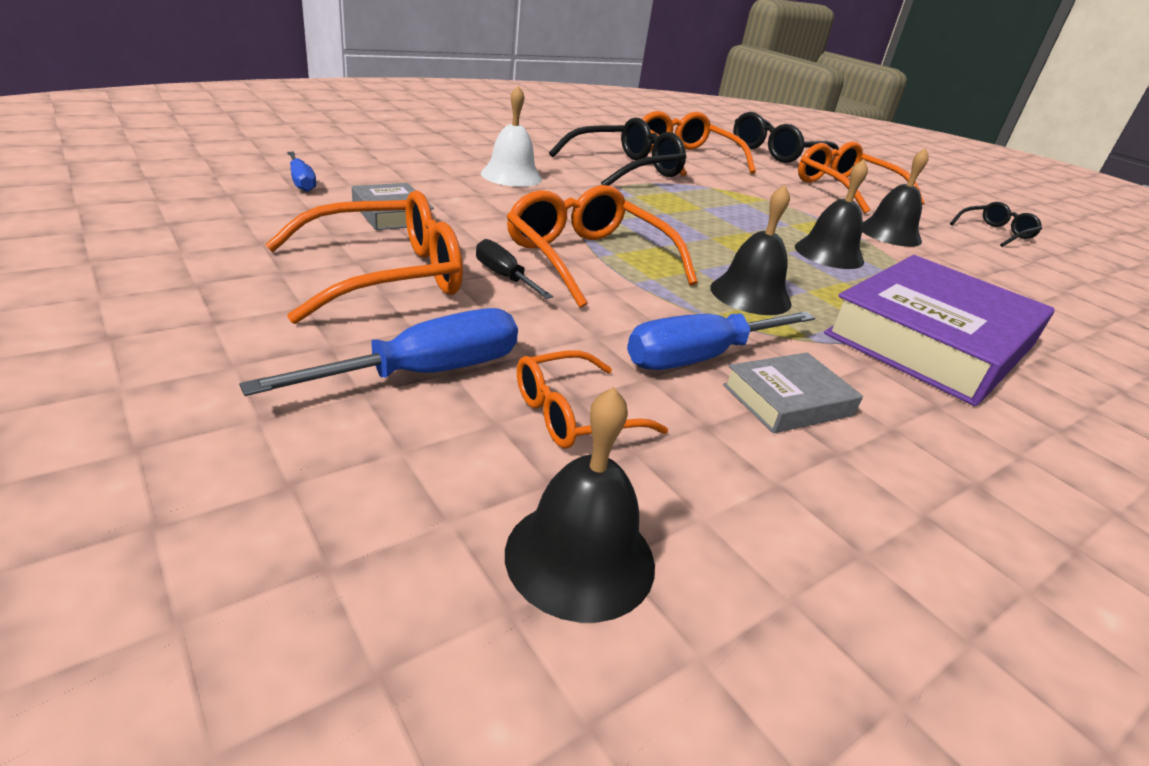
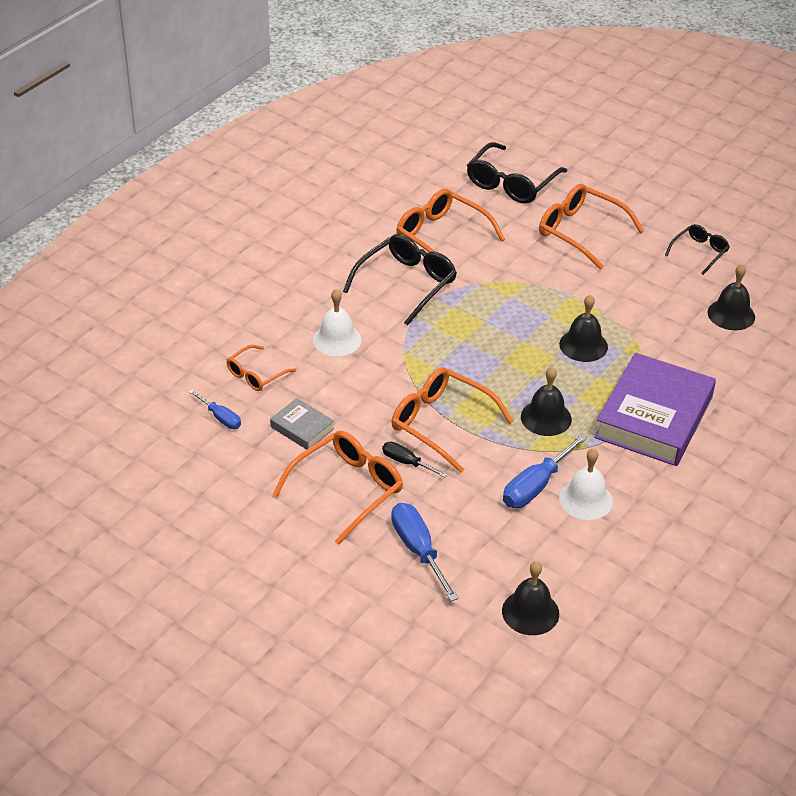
camera: 15 degrees left, 10 degrees up
(424, 373) = (418, 550): blue screwdriver -> blue screwdriver turned 60 degrees counterclockwise
(574, 414) = (495, 547): orange glasses -> orange glasses (256, 374)
(787, 400) = (586, 499): grey book -> white bell
(889, 234) = (621, 294): black bell -> black bell (731, 314)

